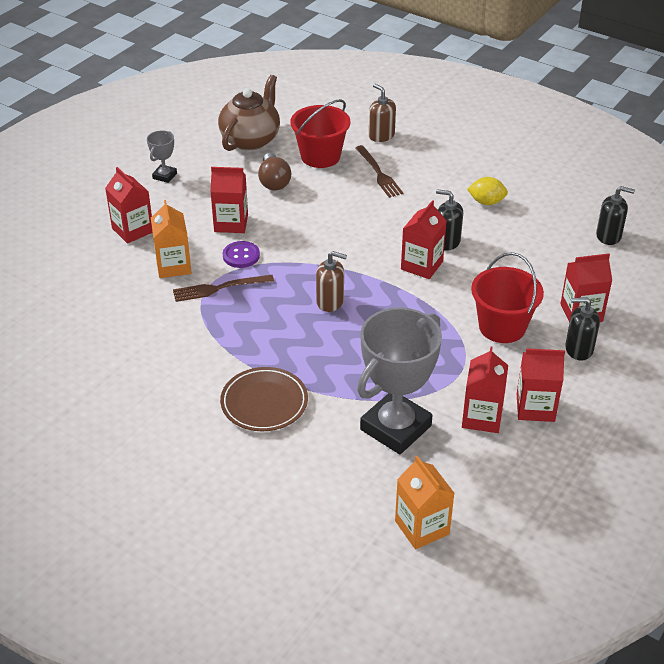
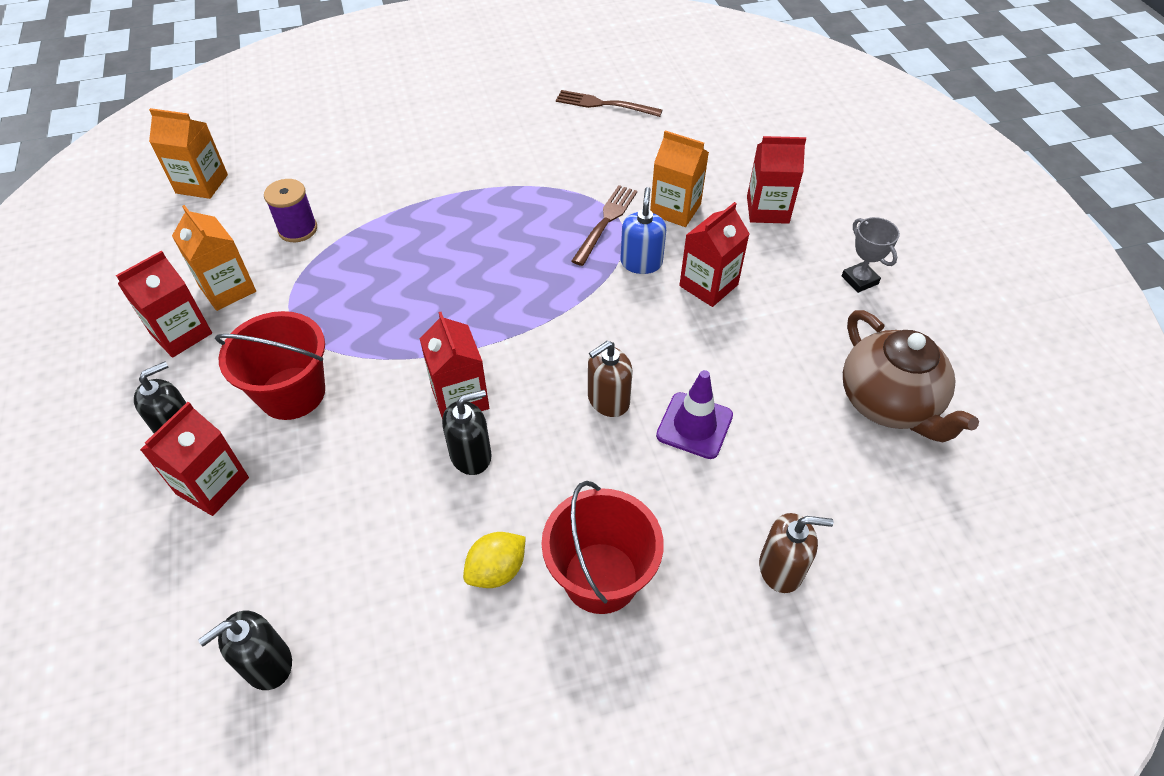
camera: 130 degrees right, 10 degrees up
(241, 256) = (641, 263): purple button -> blue soap dispenser
(264, 402) = (428, 174): brown plate -> none
(274, 181) = (762, 368): brown light bulb -> none
(320, 156) = (783, 453): red bucket -> red bucket (601, 577)
(330, 302) = (495, 285): brown soap dispenser -> brown soap dispenser (608, 400)
(337, 186) = (694, 425): none -> purple traffic cone
(379, 174) = (681, 491): brown fork -> brown fork (603, 104)
(395, 427) = (298, 229): grey trophy -> purple spool
(482, 417) = (227, 289): red carton -> orange carton

